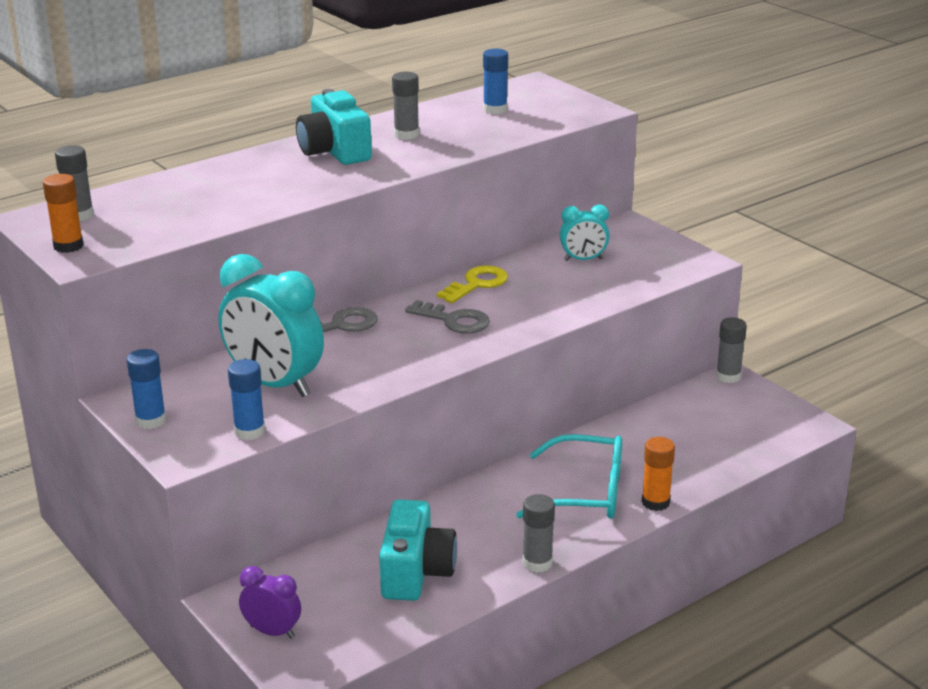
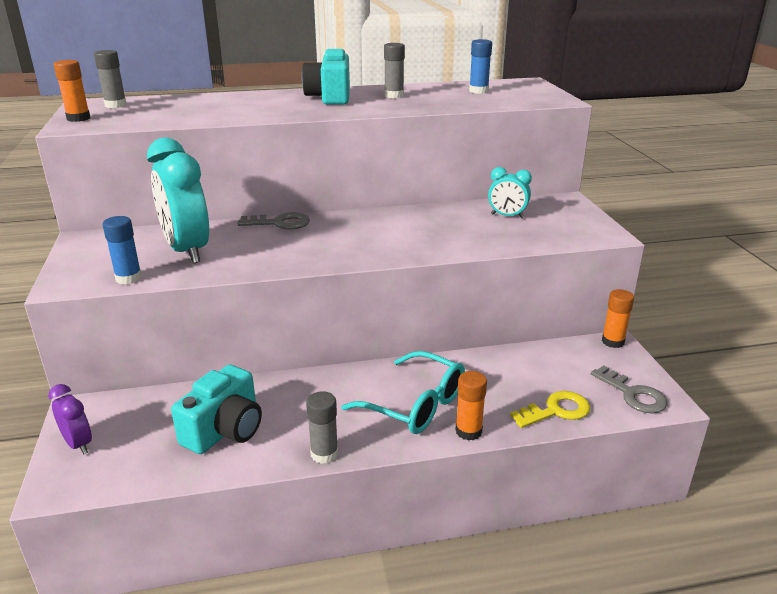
camera: 25 degrees right, 0 degrees up
(151, 420) = (79, 255): blue glue stick -> none
(454, 320) = (363, 237): grey key -> grey key (633, 394)
(477, 284) = (407, 216): yellow key -> yellow key (556, 410)
(728, 376) = (613, 341): grey glue stick -> orange glue stick

